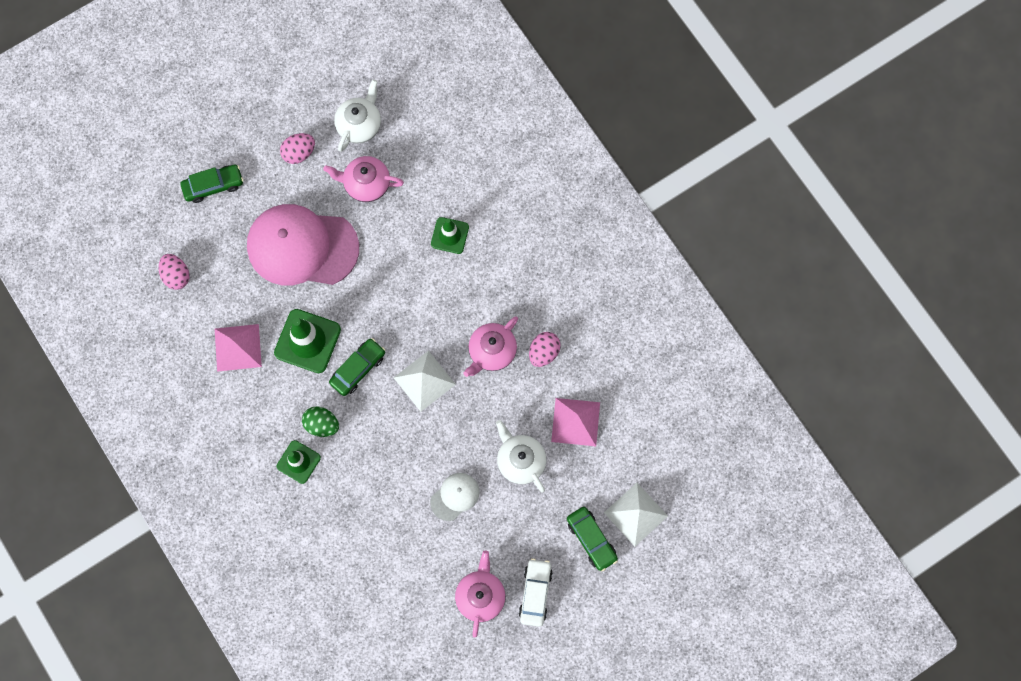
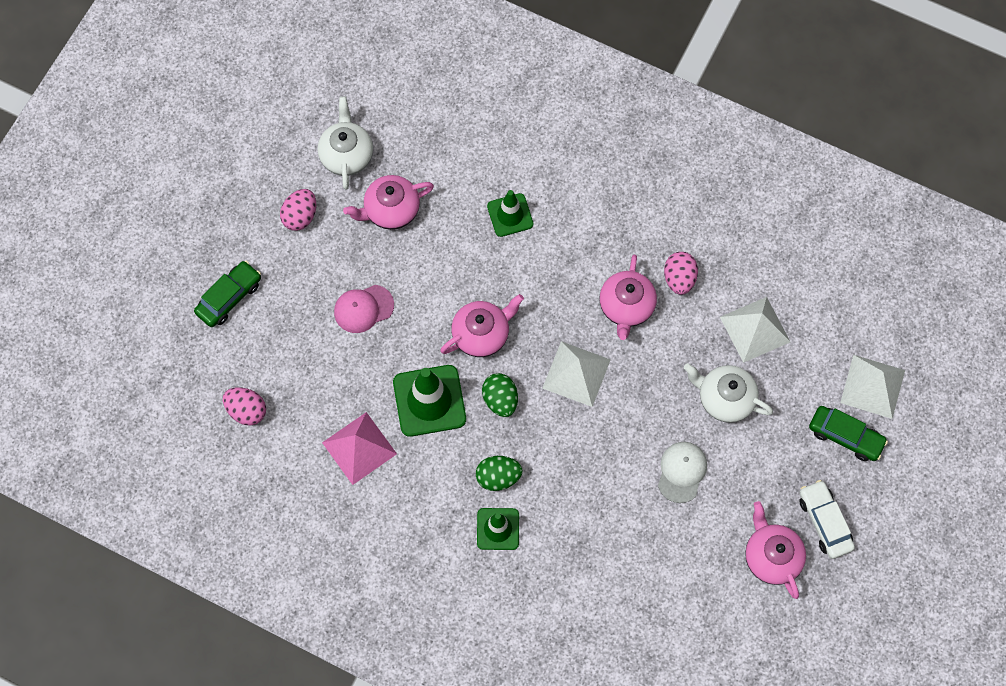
camera: 30 degrees left, 5 degrees down
(302, 247) = (363, 309): pink cap -> pink cap, size x0.45
(358, 369) = (500, 400): green car -> green egg
(375, 313) = (482, 334): none -> pink teapot
(575, 422) = (754, 329): pink pyramid -> white pyramid

